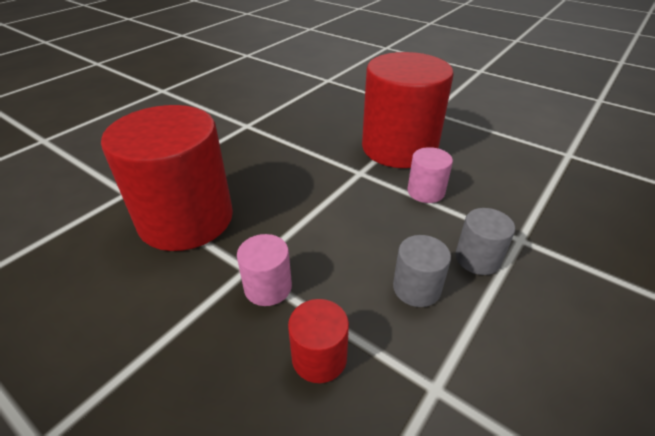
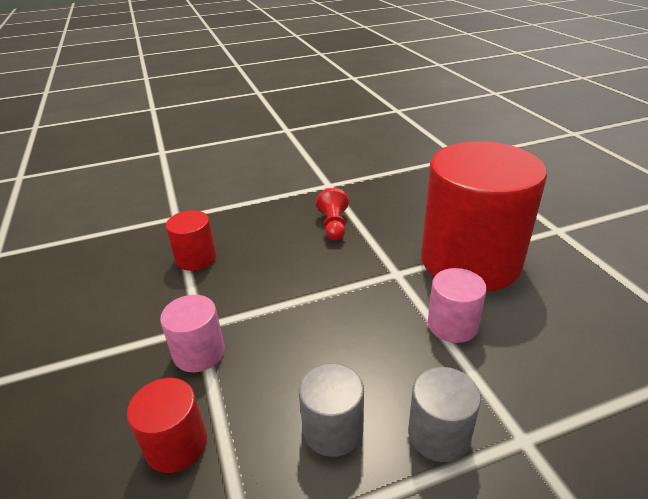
camera: 35 degrees right, 5 degrees down
(186, 219) = (196, 258): red cylinder -> red cylinder, size x0.43
(282, 154) = (333, 225): none -> red pawn

